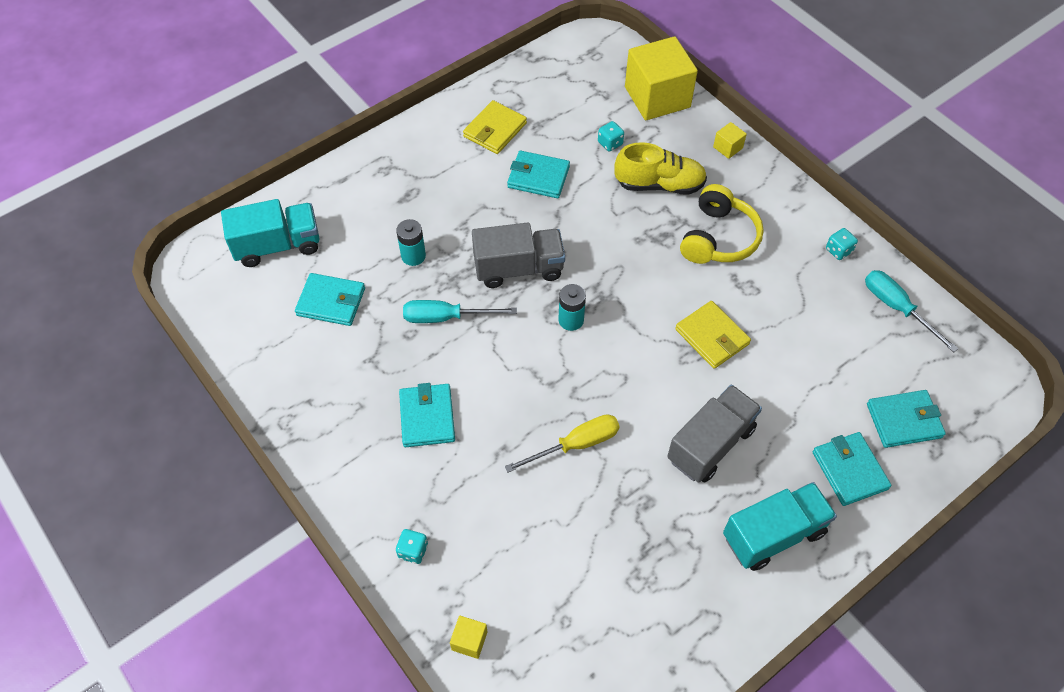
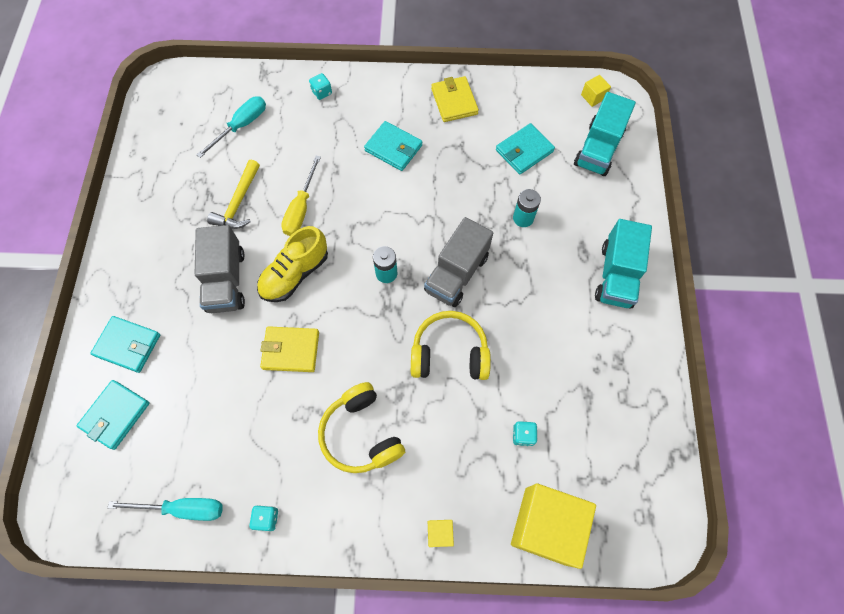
camera: 130 degrees right, 10 degrees up
(446, 317) = (455, 204): turquoise screwdriver -> turquoise screwdriver (241, 126)
(469, 641) = (252, 86): yellow cube -> yellow cube (593, 97)
(495, 130) = (607, 357): yellow wallet -> yellow wallet (454, 101)
(538, 177) = (530, 351): turquoise wallet -> none
(595, 226) = (449, 353): none -> yellow headphones
(626, 510) = (238, 203): none -> yellow hammer
(659, 184) = (448, 436): yellow shoe -> yellow shoe (295, 274)
(773, 534) = (145, 265): turquoise truck -> turquoise truck (616, 275)

